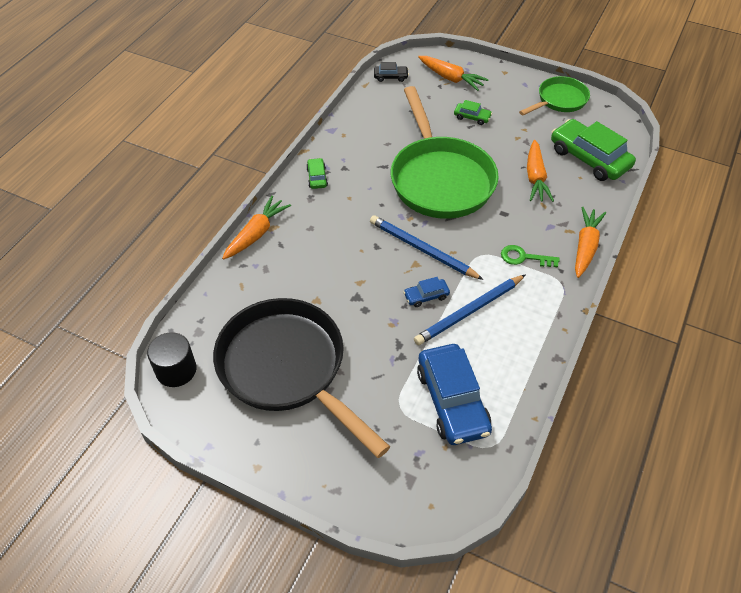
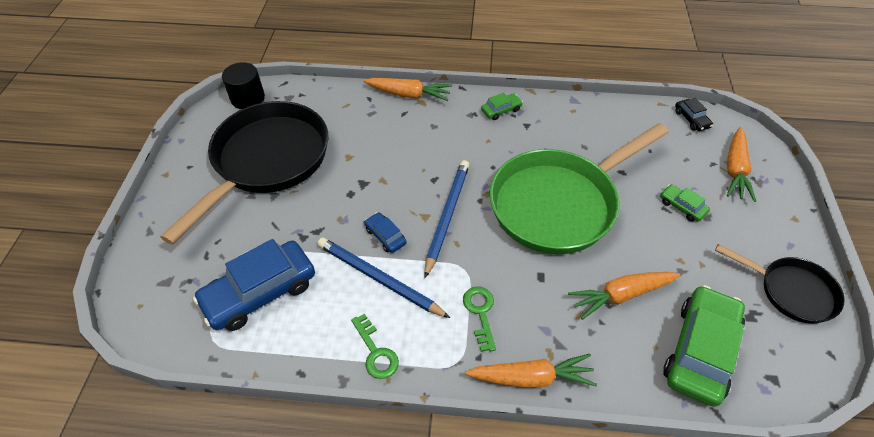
camera: 70 degrees right, 0 degrees up
(472, 117) = (682, 207): green car -> green car turned 135 degrees clockwise
(538, 331) = (376, 352): none -> green key
(559, 100) = (791, 291): green pan -> black pan

